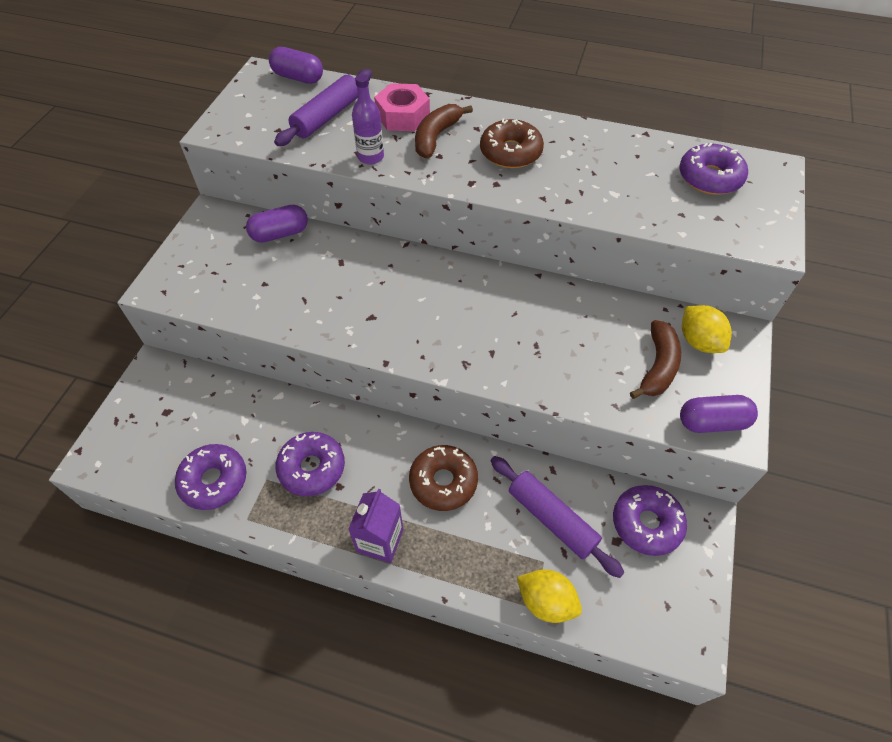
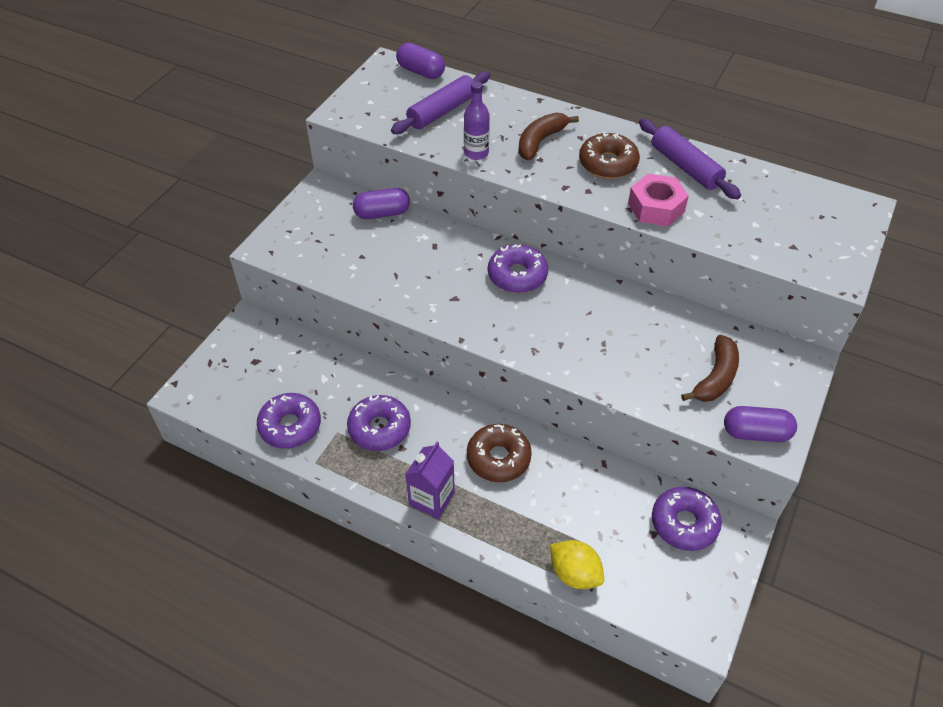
camera: 10 degrees right, 5 degrees down
(403, 116) = (512, 118): pink nut -> pink nut (656, 207)
(551, 519) = (594, 505): purple rolling pin -> purple rolling pin (685, 167)
(699, 341) = (761, 361): yellow lemon -> none
(709, 178) = (795, 209): purple donut -> purple donut (517, 275)

